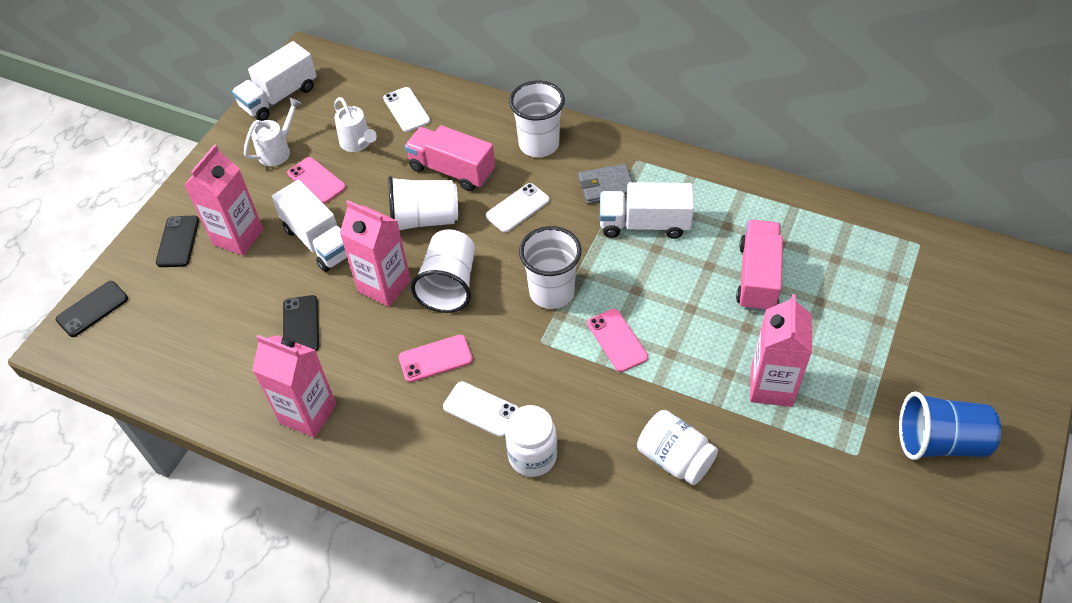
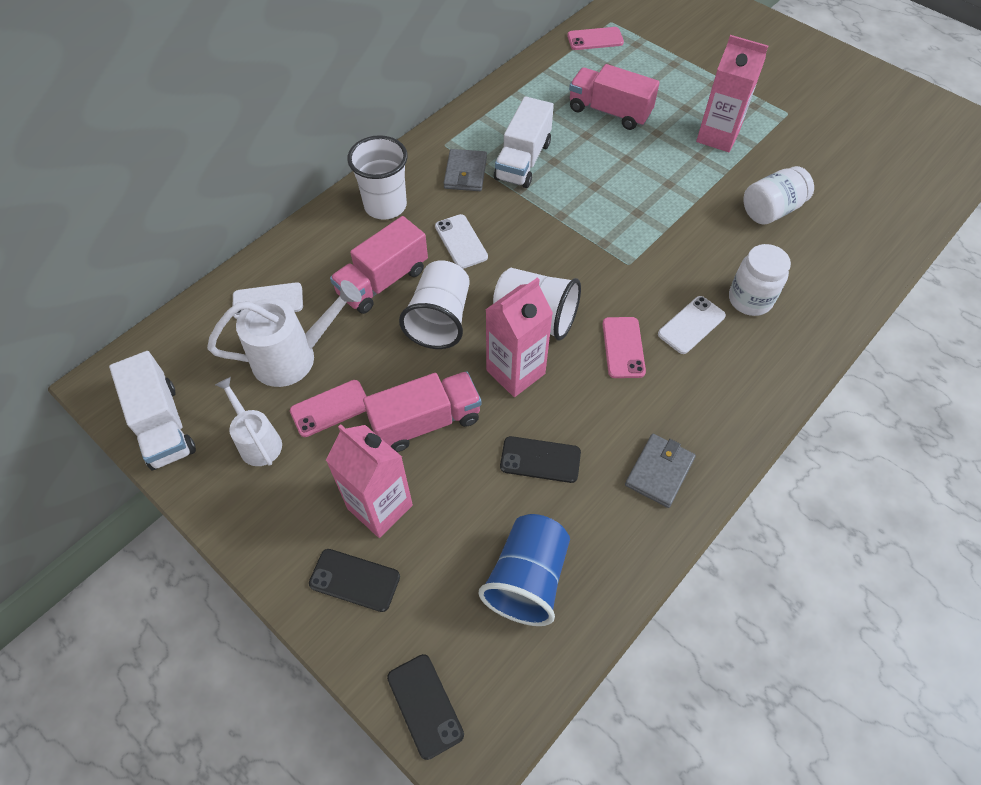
camera: 75 degrees left, 5 degrees up
(308, 413) = (659, 472): pink carton -> grey wallet
(319, 241) = (426, 422): white truck -> pink truck
(358, 143) = (294, 357): white watering can -> white watering can, size x1.60
(551, 292) = (575, 242): white cup -> none
(617, 340) = (644, 212): pink phone -> pink phone (595, 39)
(939, 442) = (786, 71): blue cup -> blue cup (527, 579)

